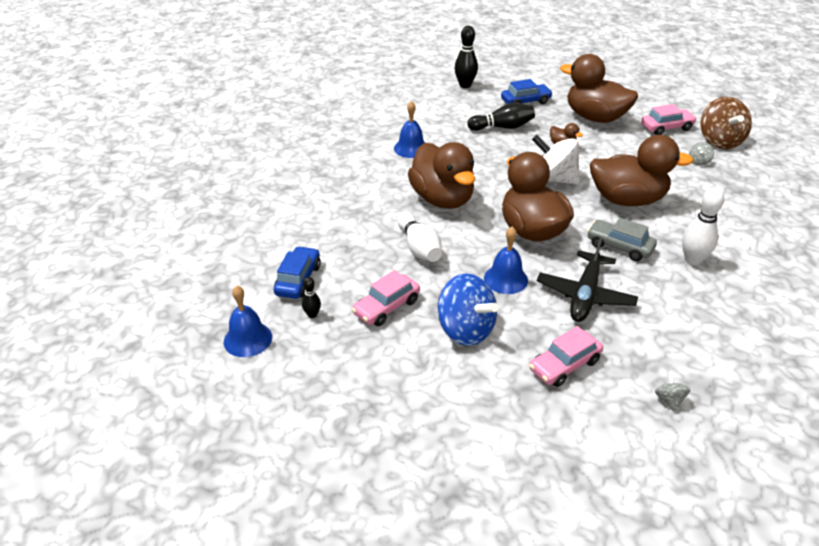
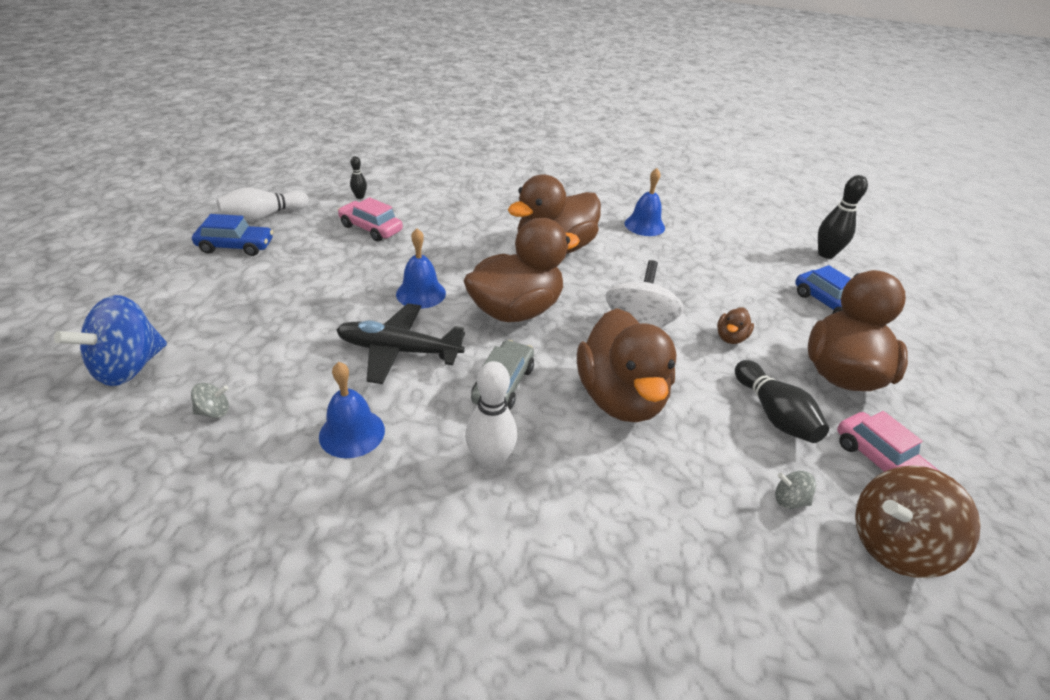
camera: 75 degrees right, 0 degrees up
(248, 339) = (331, 175): blue bell -> blue bell (352, 433)
(298, 280) = (404, 187): blue car -> blue car (236, 247)
(419, 248) = (463, 240): white bowling pin -> white bowling pin (263, 216)
(465, 330) = (339, 271): blue spinning top -> blue spinning top (129, 367)
(502, 127) = (740, 286): black bowling pin -> black bowling pin (774, 414)
(564, 365) = (282, 333): pink car -> none

